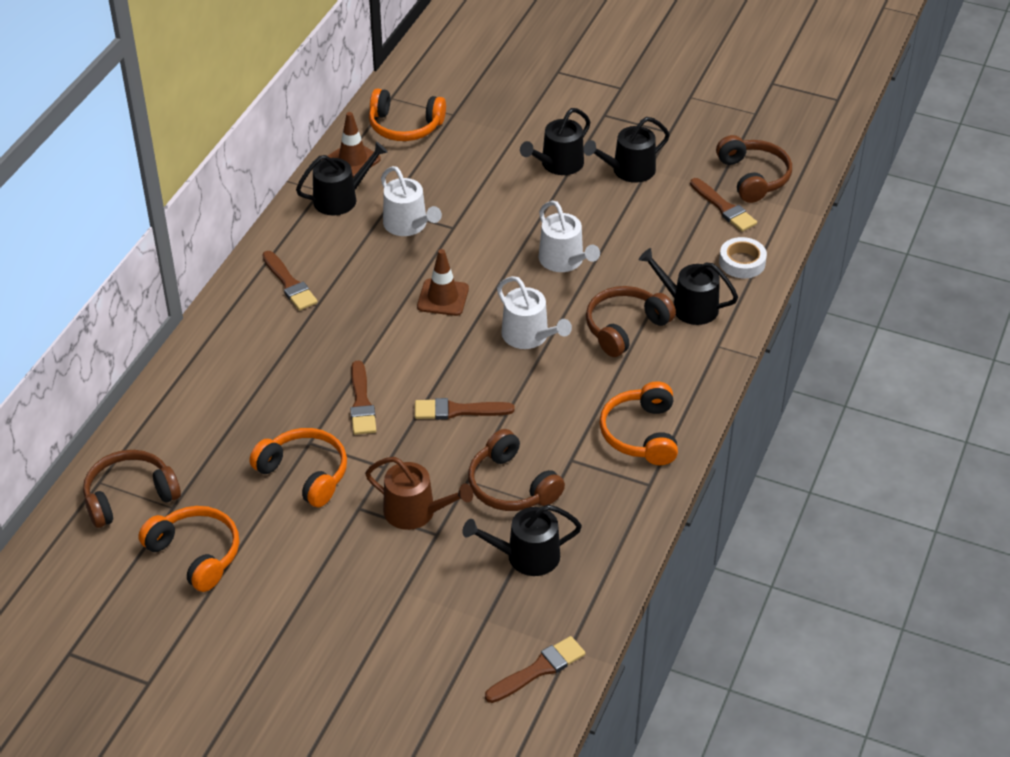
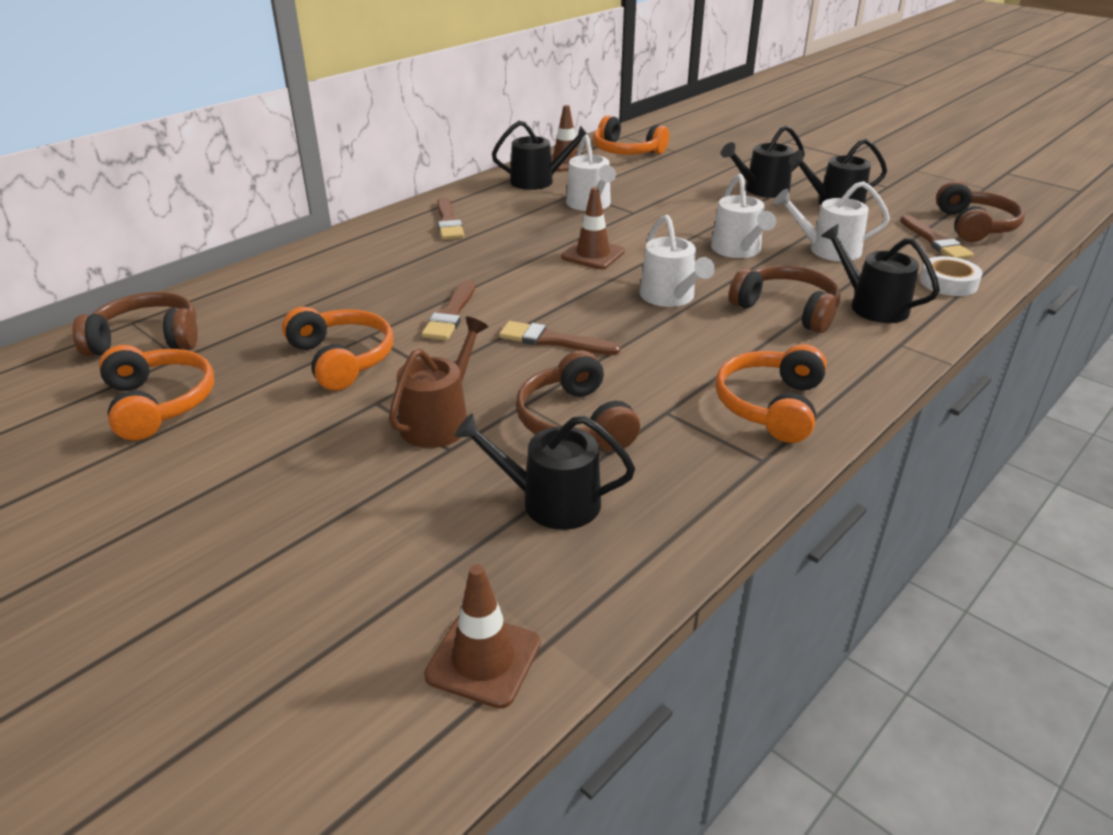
camera: 20 degrees right, 10 degrees down
(415, 512) = (439, 421): brown watering can -> brown watering can turned 105 degrees counterclockwise
(538, 670) = (483, 659): brown brush -> brown traffic cone
(625, 328) = (787, 309): brown headphones -> brown headphones turned 60 degrees clockwise
(639, 242) = (828, 250): none -> white watering can

